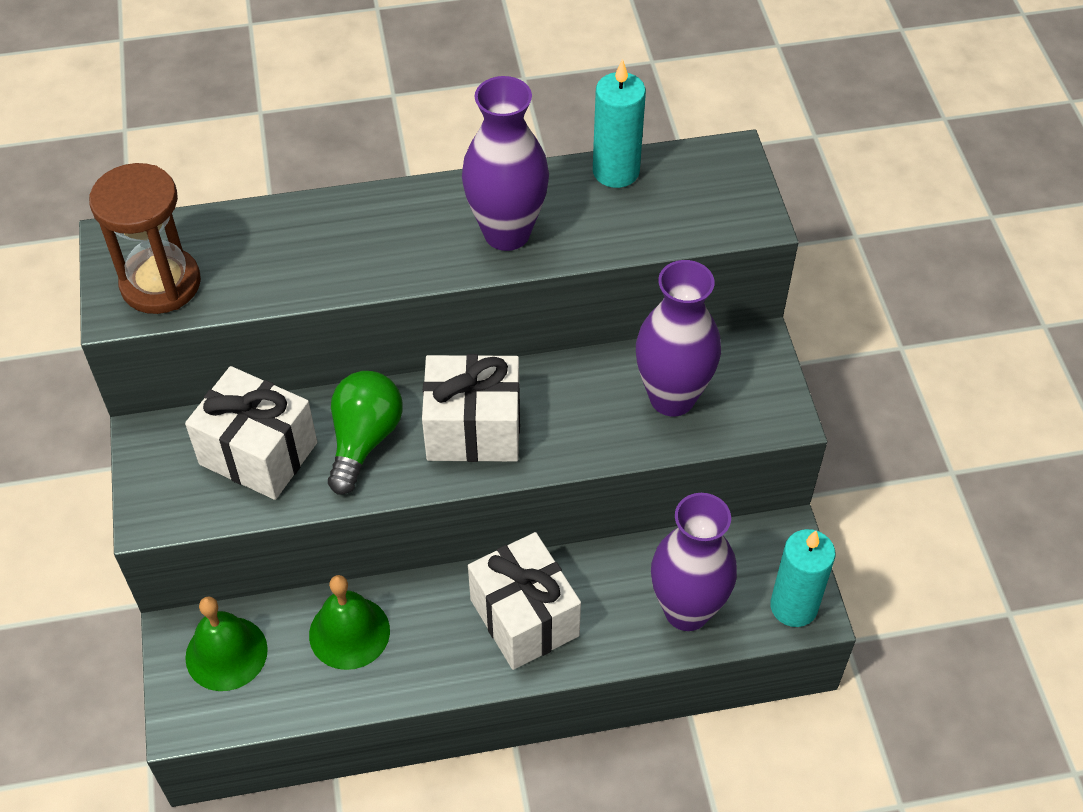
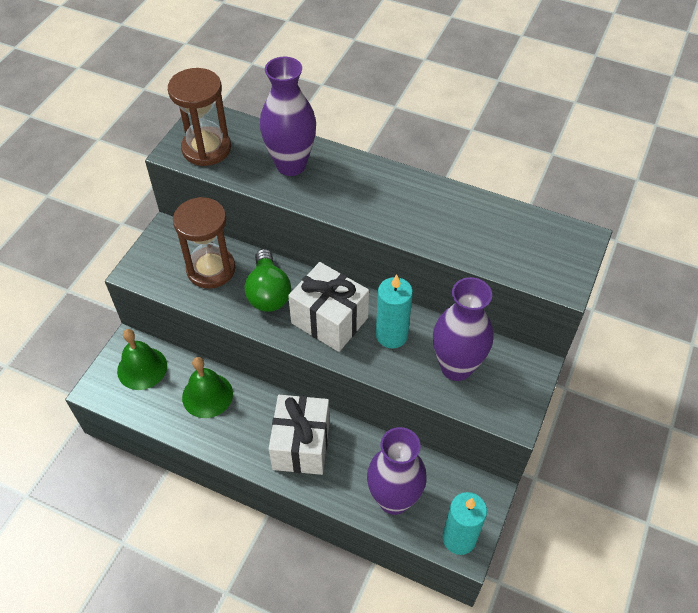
camera: 35 degrees right, 0 degrees up
(258, 453) = (211, 269): white gift -> brown hourglass
(364, 440) = (268, 293): green light bulb -> green light bulb turned 120 degrees clockwise
(507, 233) = (407, 215): purple vase -> purple vase (291, 165)
(616, 171) = (501, 212): turquoise candle -> turquoise candle (391, 335)

